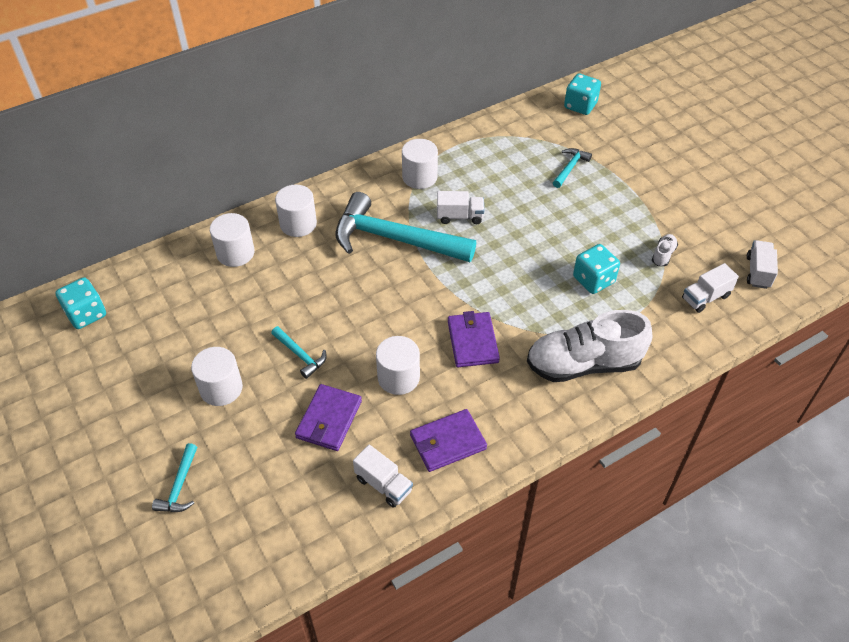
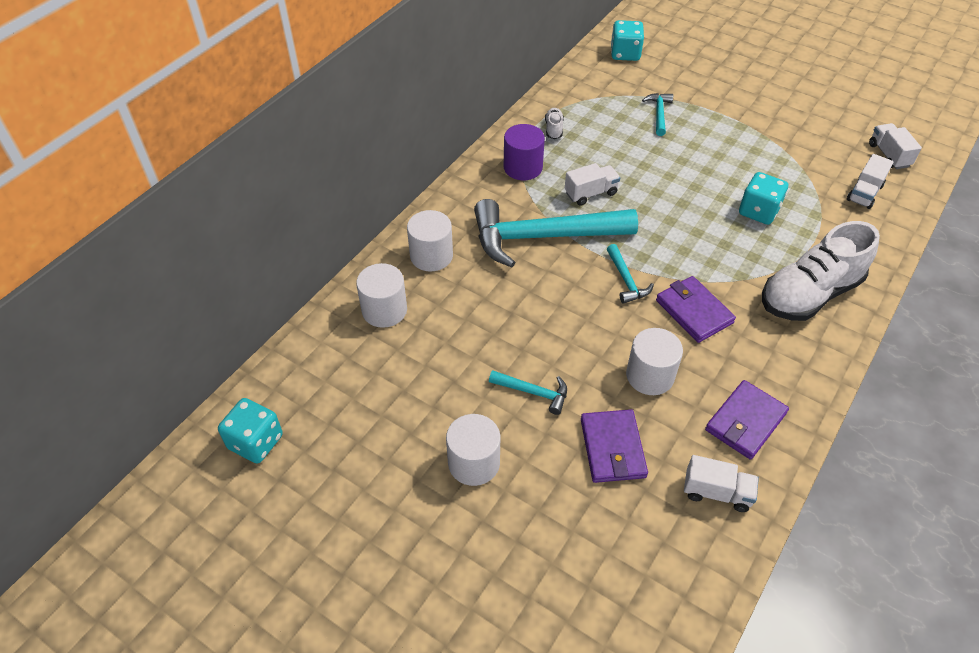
camera: 25 degrees left, 0 degrees up
(179, 486) = (506, 592): turquoise hammer -> turquoise hammer (626, 280)
(419, 177) = (523, 167): white cylinder -> purple cylinder
(663, 255) = (800, 167): white shoe -> white shoe (553, 129)

